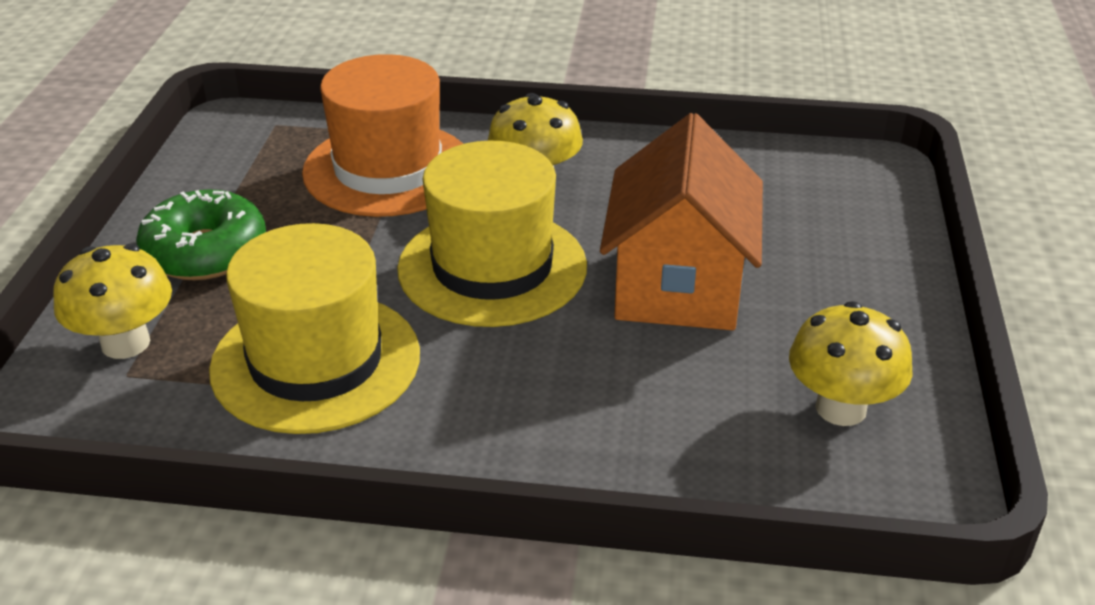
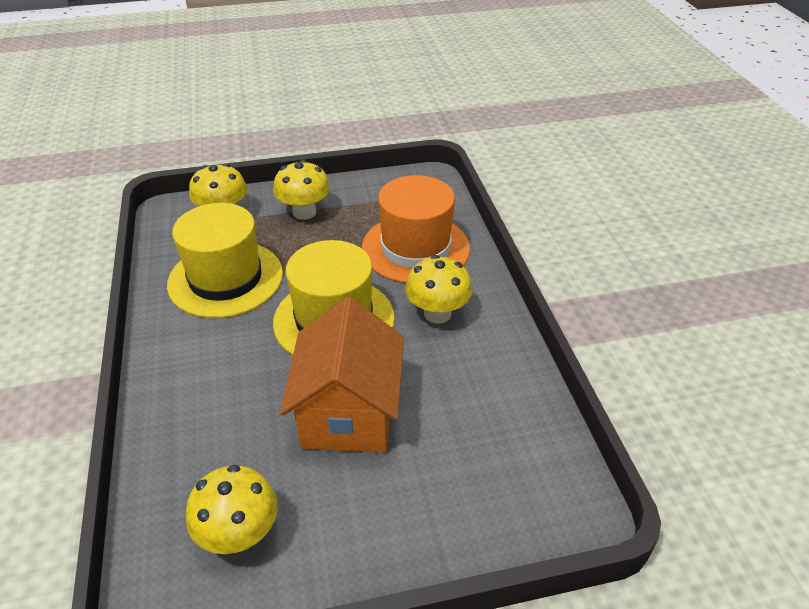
camera: 70 degrees right, 5 degrees up
(205, 252) = (304, 212): green donut -> yellow mushroom
(678, 286) = (348, 414): orange house -> orange house turned 75 degrees counterclockwise

